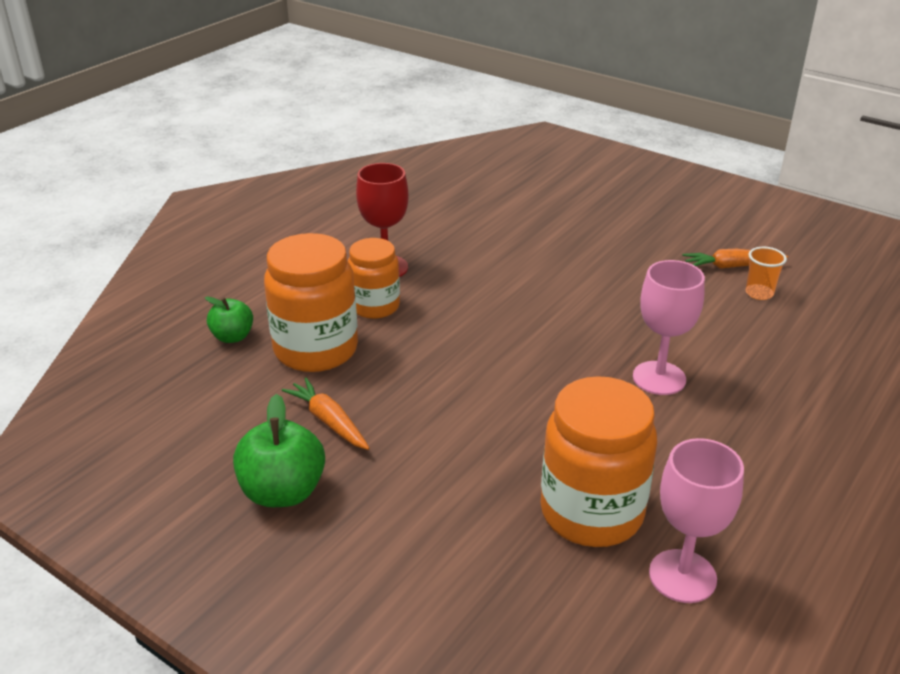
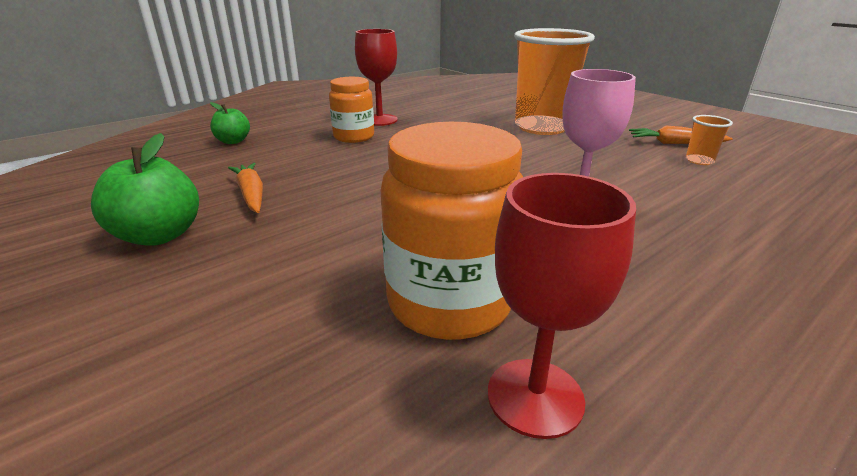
camera: 15 degrees right, 5 degrees down
(316, 350) = (286, 154): orange jar -> none
(583, 256) = (542, 127): none -> orange cup
(682, 576) = (535, 397): pink goblet -> red goblet

